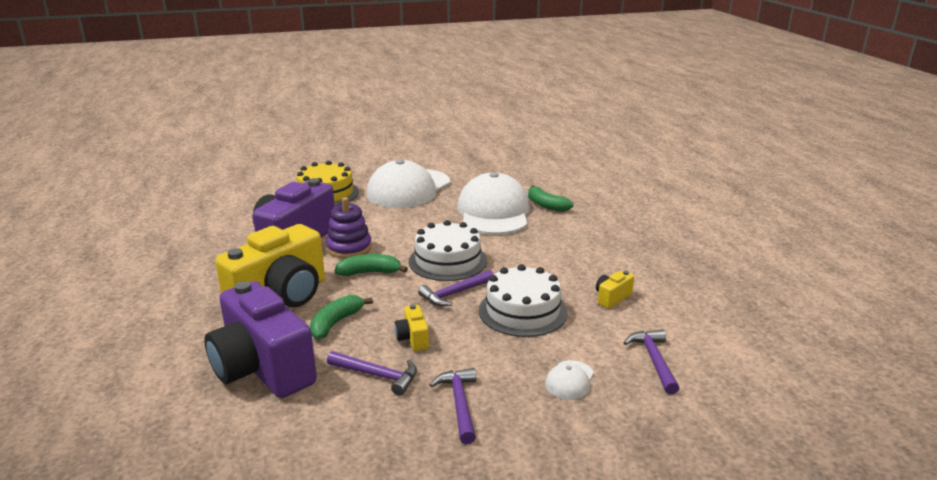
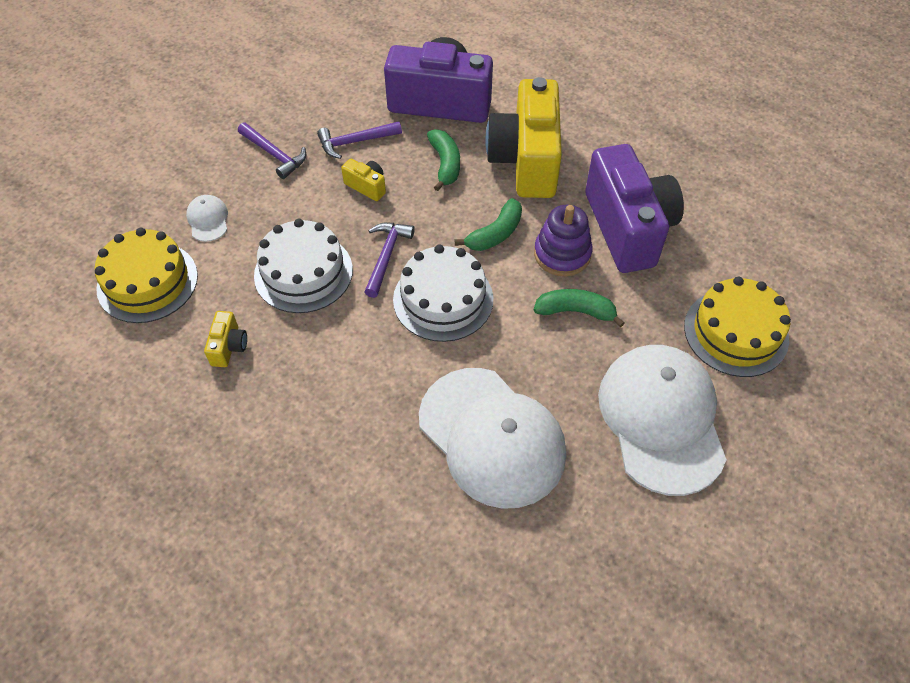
camera: 140 degrees right, 30 degrees up
(546, 205) = (441, 510): green banana -> green banana (575, 311)
(654, 360) = (147, 282): purple hammer -> yellow cake

